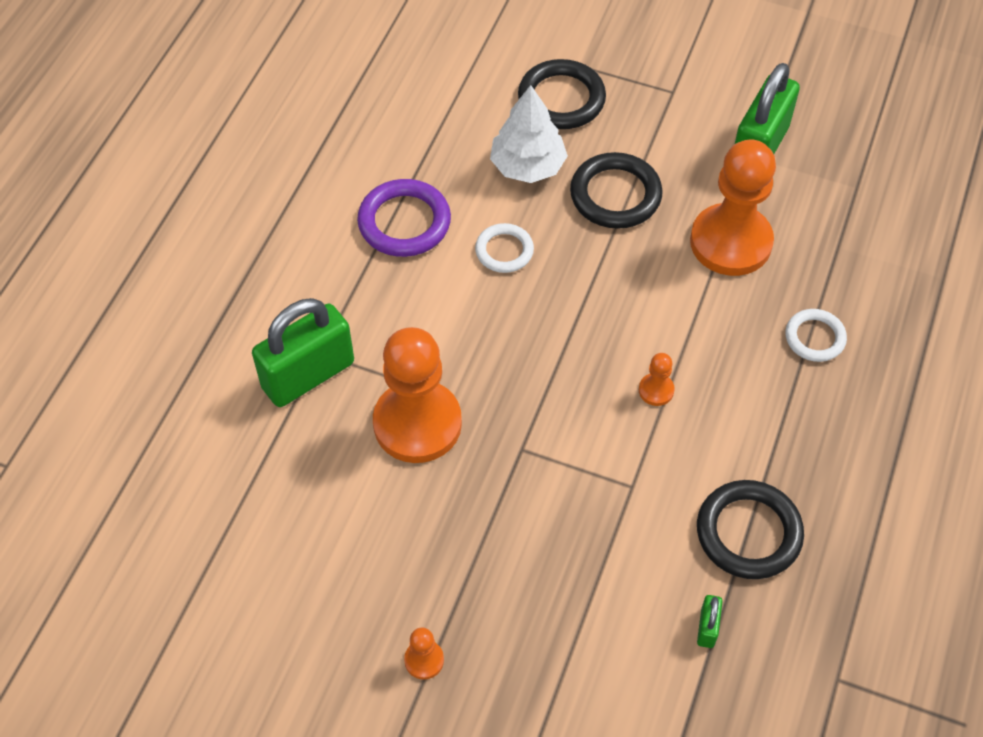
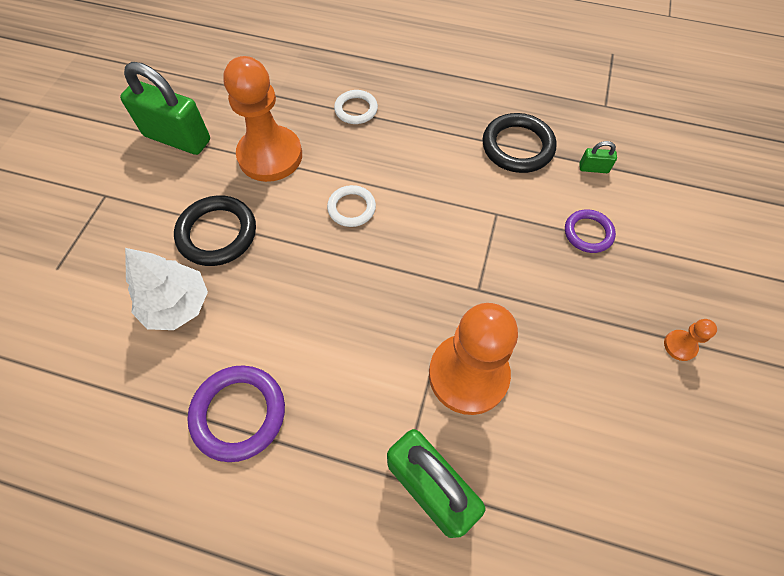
camera: 95 degrees left, 5 degrees up
(504, 251) = (276, 318): white ring -> white ring (351, 208)
(561, 99) = (97, 281): black ring -> none
(595, 593) = (588, 233): none -> purple ring
(656, 390) = (411, 200): orange pawn -> none

